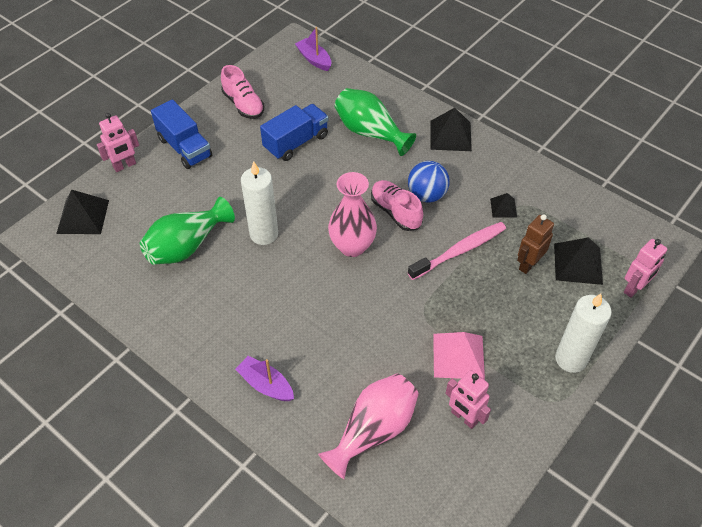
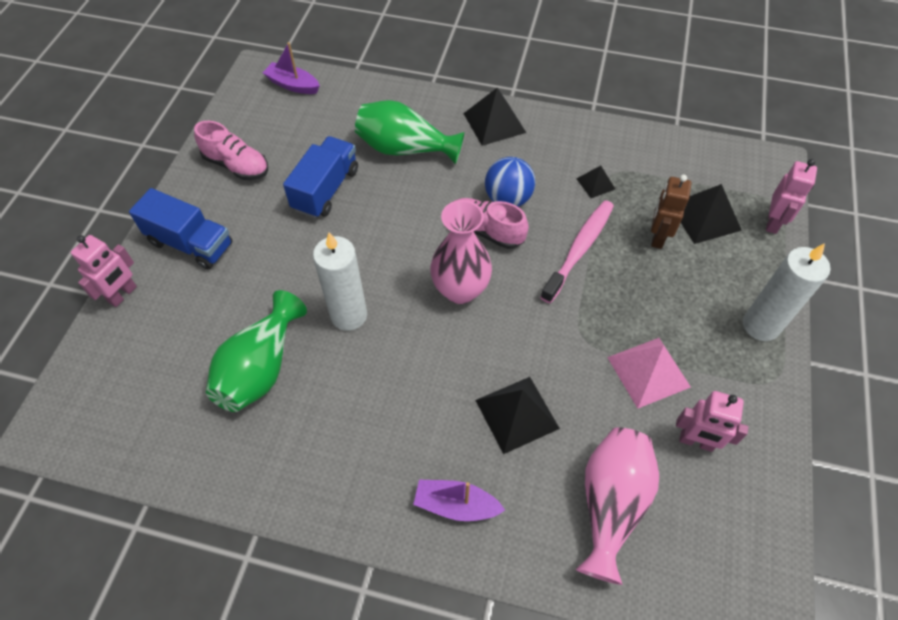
camera: 25 degrees left, 5 degrees up
(83, 216) = (100, 383): black pyramid -> black pyramid (516, 414)

